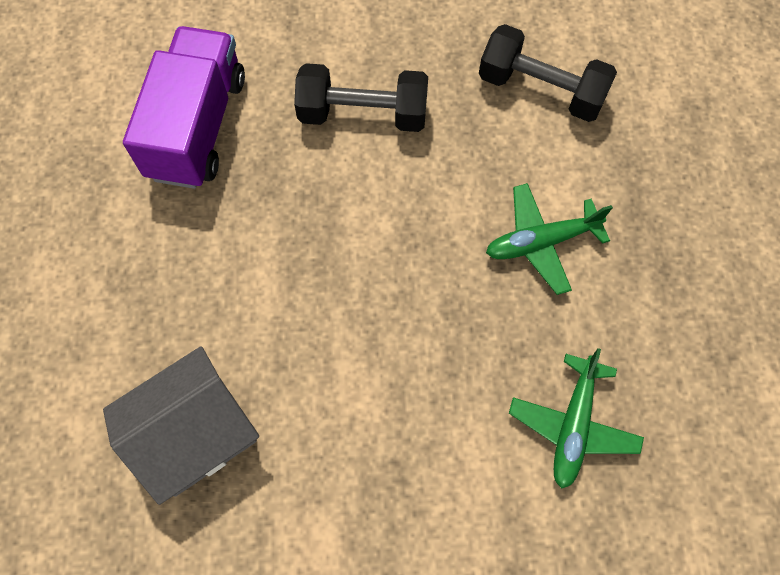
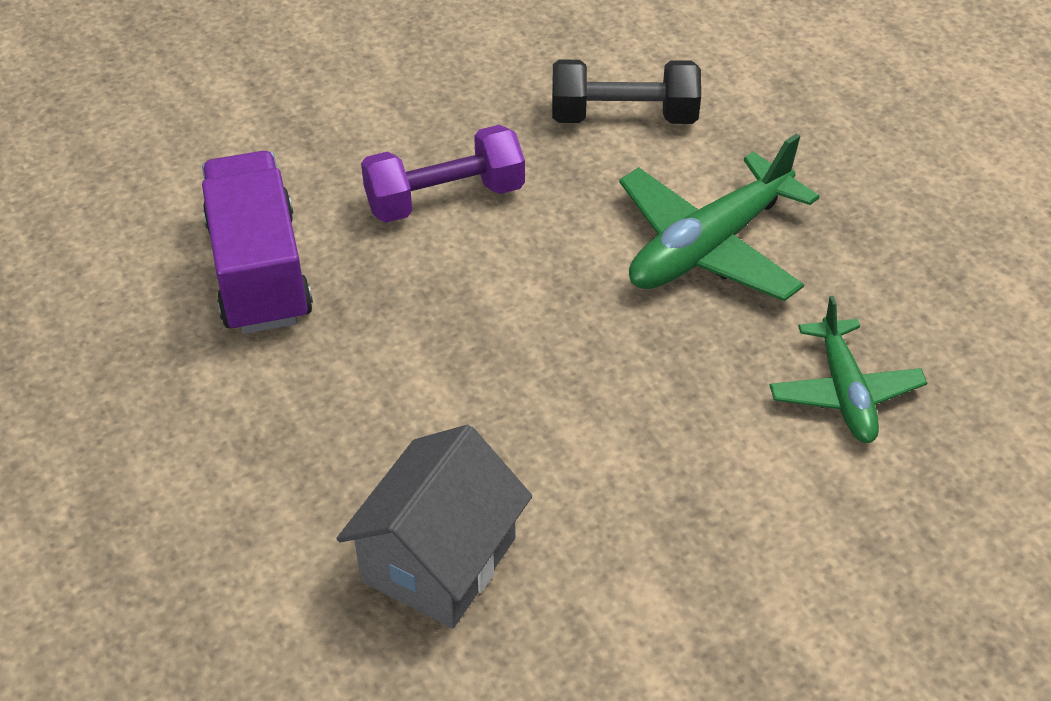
camera: 25 degrees left, 20 degrees down
(363, 114) = (445, 198): black dumbbell -> purple dumbbell
(541, 242) = (709, 247): green plane -> green plane, size x1.57

